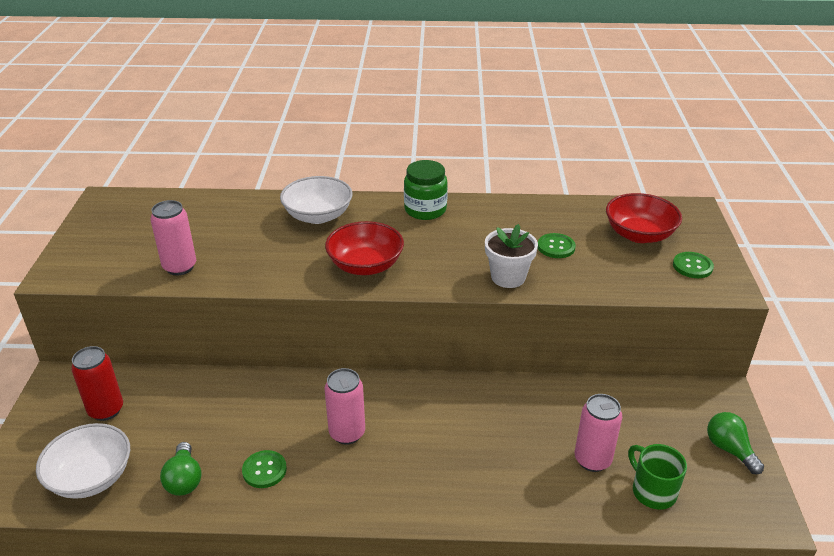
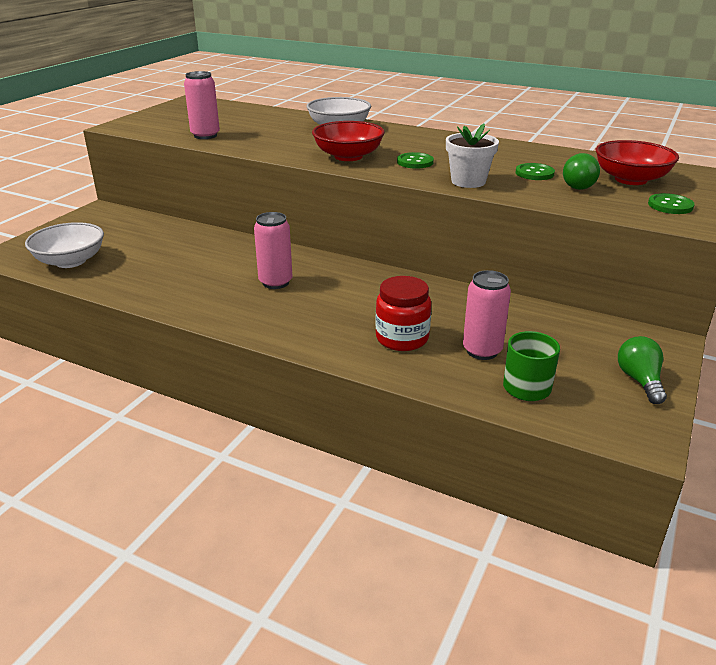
camera: 25 degrees right, 5 degrees down
(106, 410) = (114, 231): red can -> none
(184, 480) = (130, 278): green light bulb -> green light bulb (577, 185)
(264, 470) = (192, 287): green button -> green button (415, 162)
(425, 210) = (433, 138): green jar -> none
(516, 469) = (402, 338): none -> red jar

